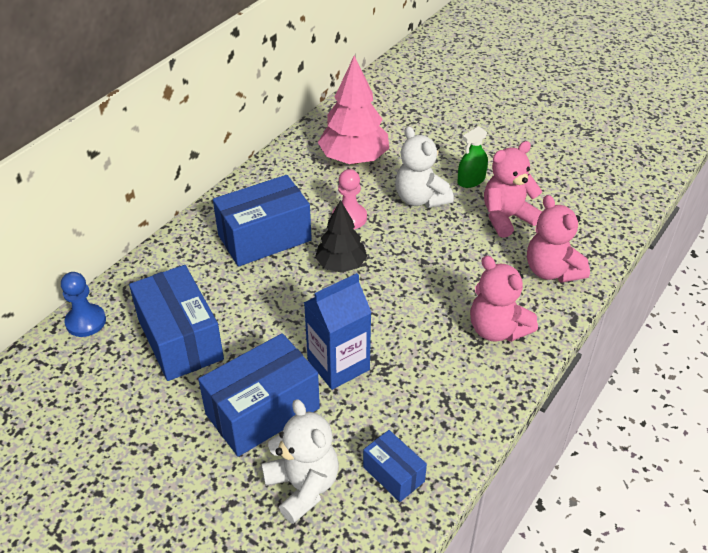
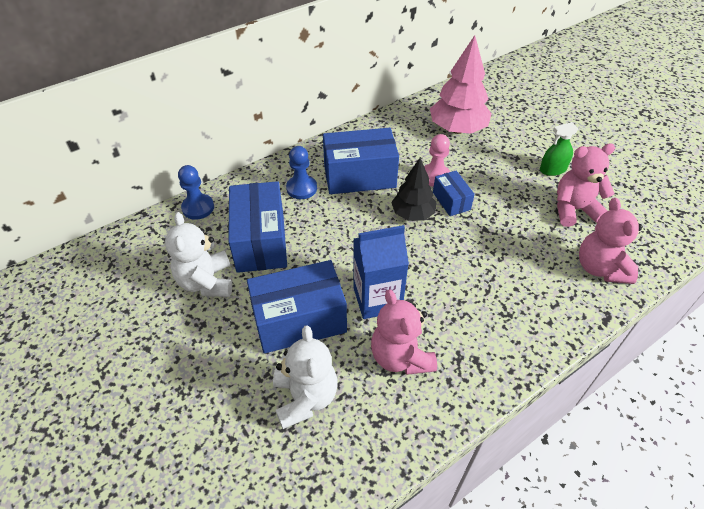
camera: 20 degrees right, 5 degrees up
(202, 268) = (301, 188): none -> blue pawn
(393, 474) = (386, 413): blue box -> blue box (451, 201)
(420, 199) = (502, 175): white teddy bear -> white teddy bear (206, 282)
(497, 329) = (529, 308): pink teddy bear -> pink teddy bear (400, 357)

